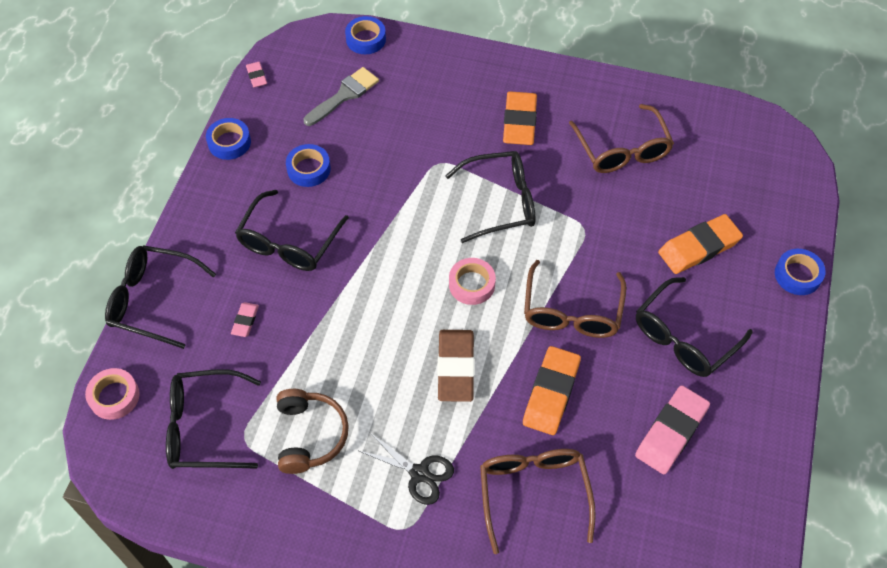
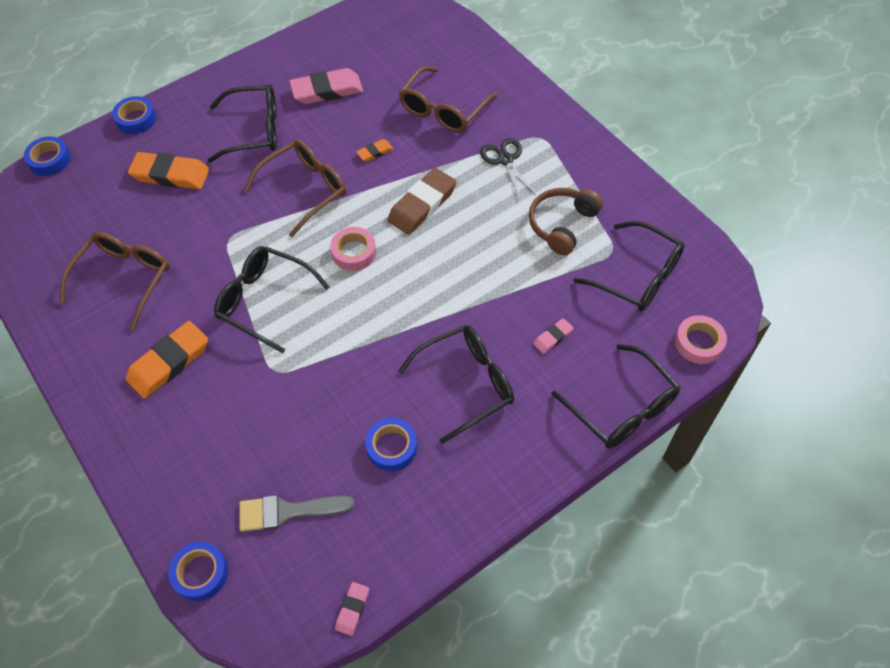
camera: 140 degrees left, 0 degrees up
(229, 142) = (443, 536): blue tape -> blue tape (50, 160)
(551, 393) = (375, 152): orange eraser -> orange eraser, size x0.49

